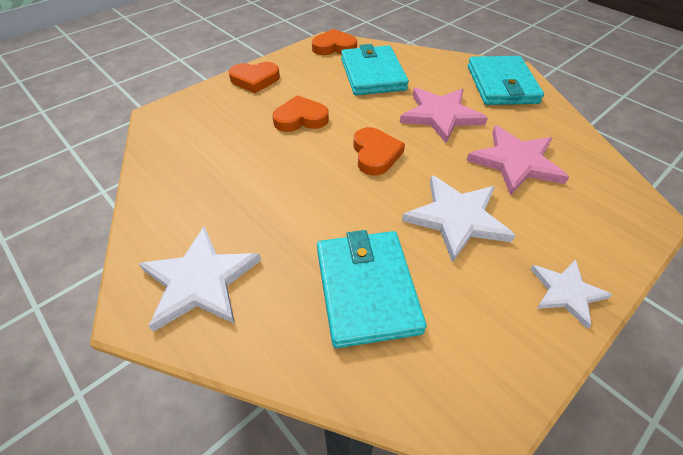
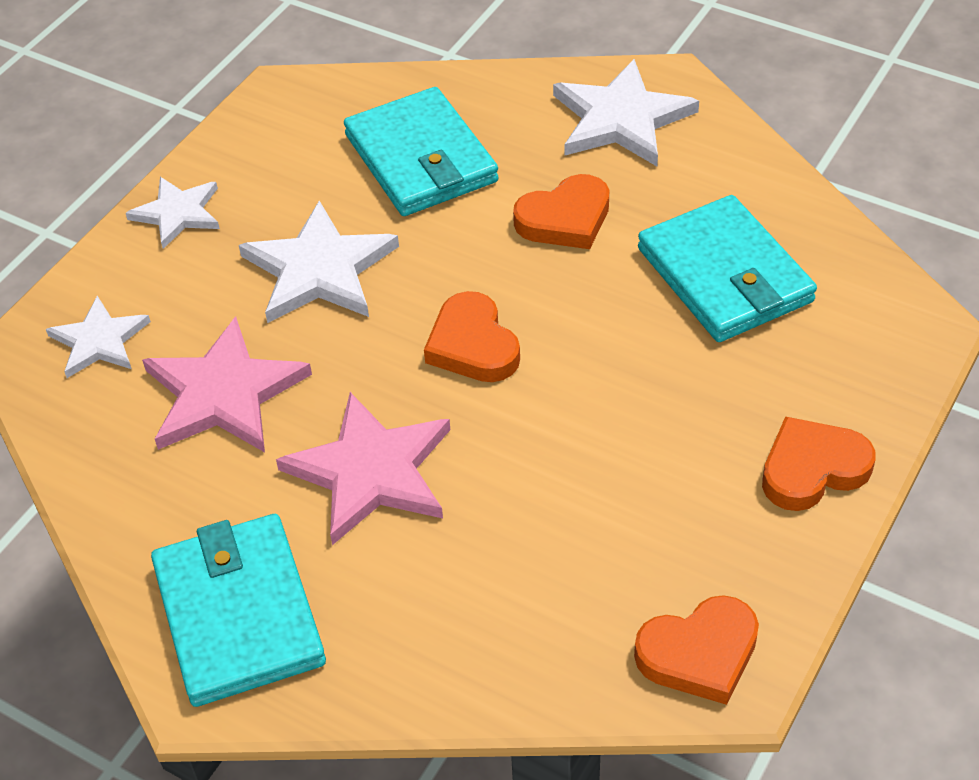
camera: 165 degrees right, 0 degrees up
(300, 119) = (646, 387): orange heart -> orange heart (565, 219)
(372, 74) = (555, 566): turquoise wallet -> turquoise wallet (724, 275)
(600, 208) = (99, 341): none -> white star

